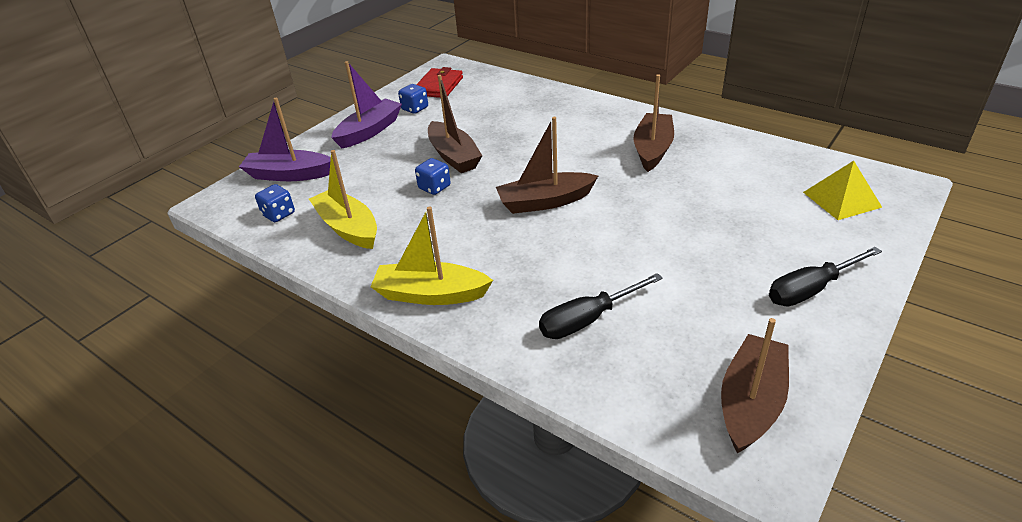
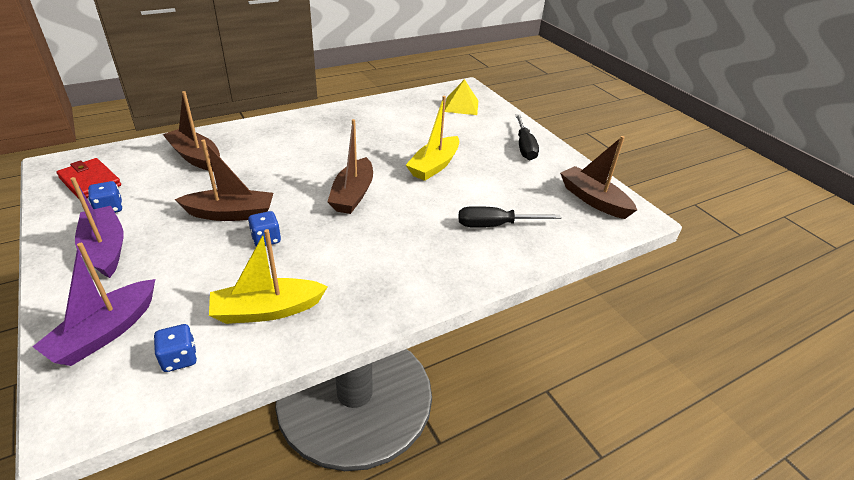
camera: 70 degrees left, 0 degrees up
(431, 294) = (411, 286): yellow boat -> yellow boat (434, 166)
(587, 320) = (495, 225): black screwdriver -> black screwdriver turned 90 degrees clockwise
(652, 149) = (343, 132): brown boat -> brown boat (196, 157)

